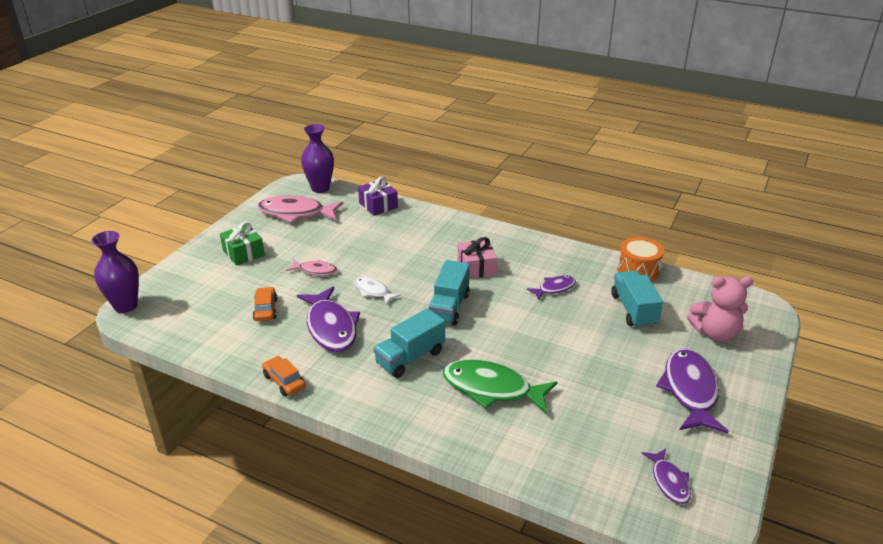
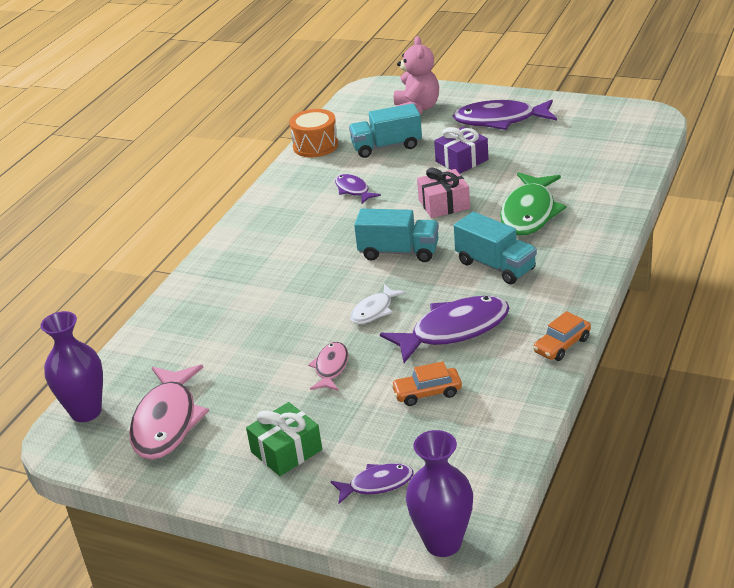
camera: 90 degrees left, 0 degrees up
(378, 205) = (152, 341): purple gift -> purple gift (461, 160)
(476, 267) = (315, 242): pink gift -> pink gift (444, 204)
(669, 481) = (611, 128): purple fish -> purple fish (377, 484)

